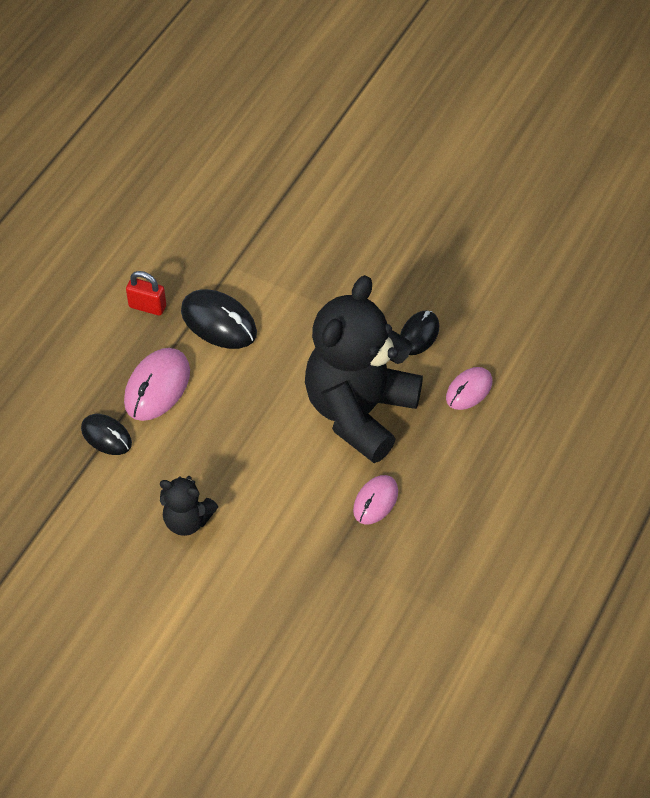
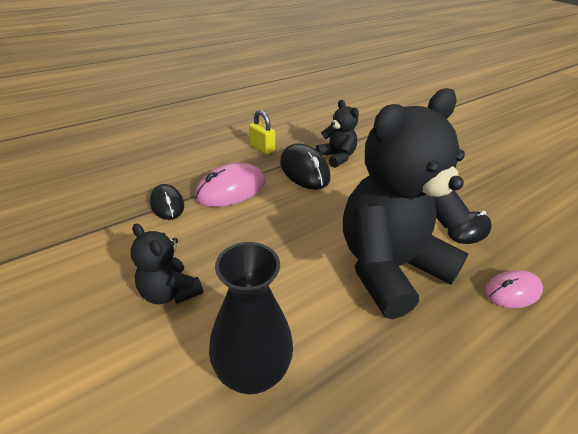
camera: 25 degrees right, 15 degrees down
(147, 306) = (262, 148): red padlock -> yellow padlock
(244, 283) = (336, 157): none -> black teddy bear
(295, 548) = (252, 372): none -> black vase
(375, 501) = (370, 361): pink mouse -> none

